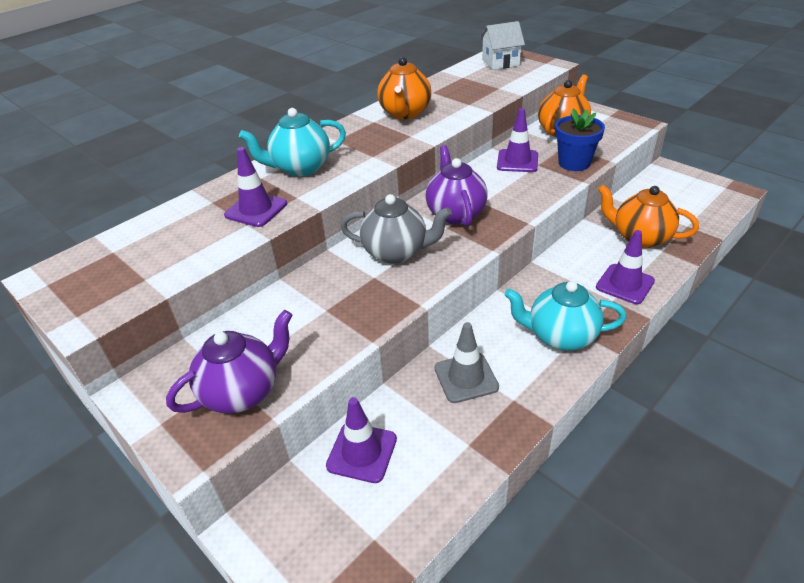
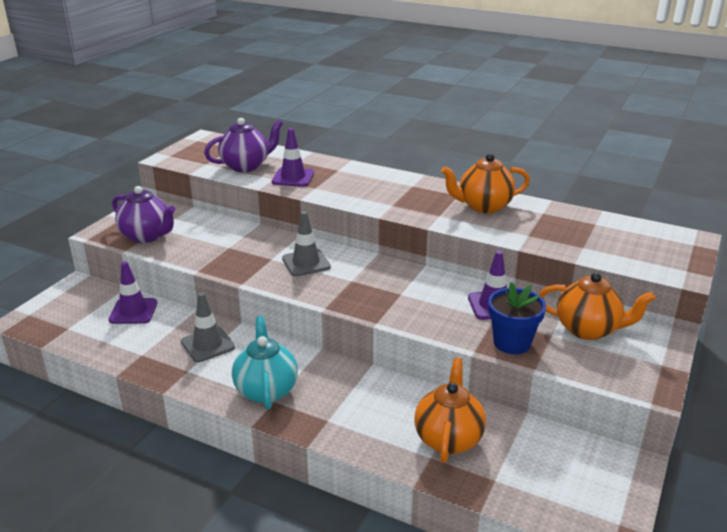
camera: 70 degrees right, 10 degrees down
(300, 168) = (358, 181): turquoise teapot -> none
(396, 252) = (306, 263): grey teapot -> grey traffic cone
(455, 214) = (375, 282): purple teapot -> purple teapot (246, 166)
(500, 62) = (658, 241): white house -> none
(625, 284) = (356, 428): purple traffic cone -> none

